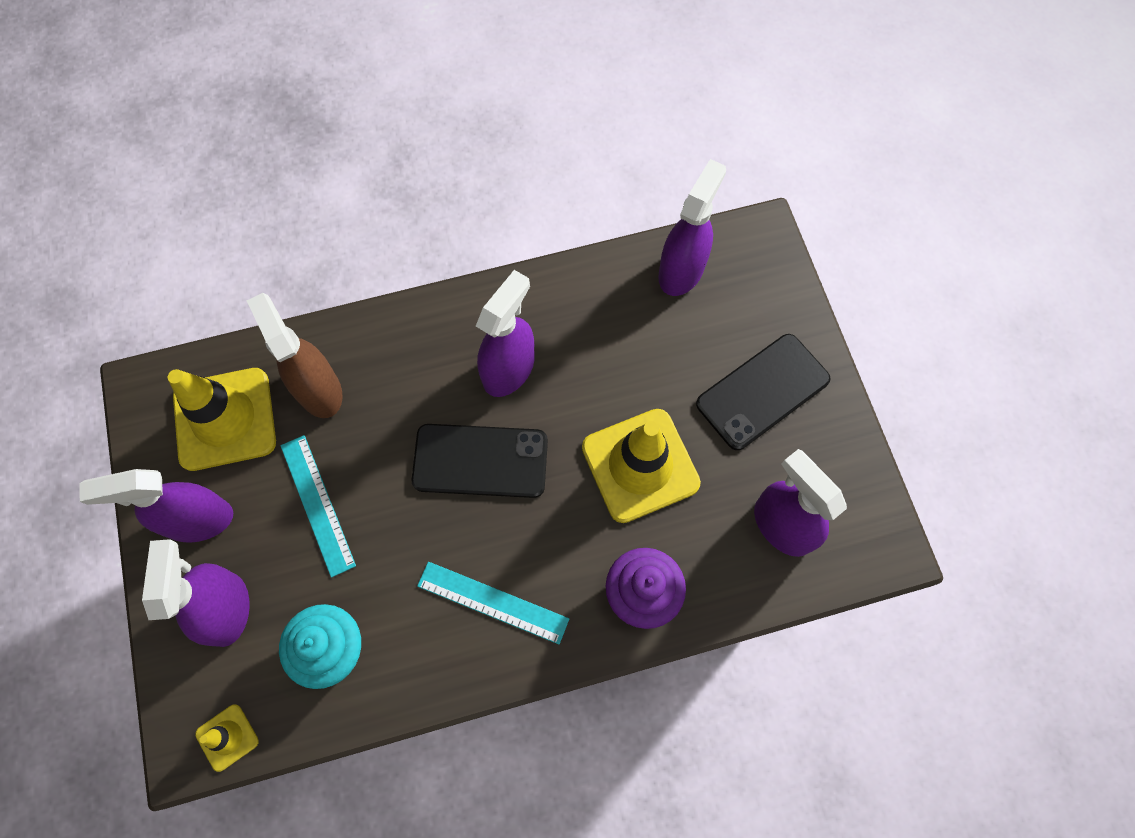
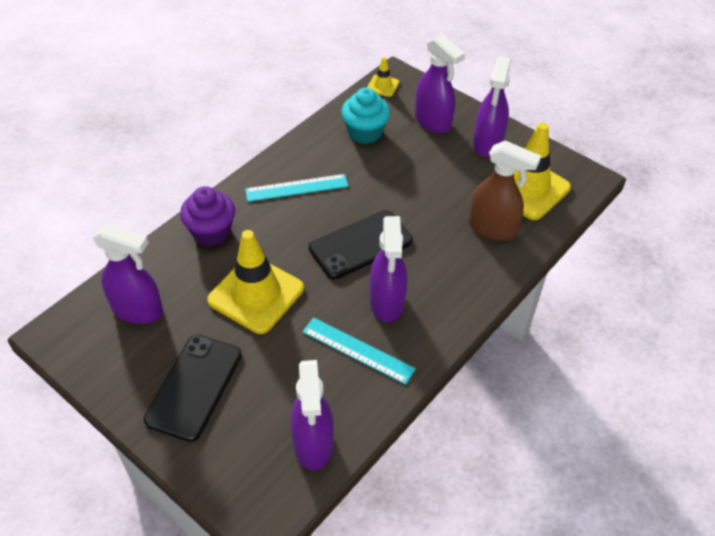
camera: 145 degrees right, 20 degrees down
(198, 520) = (487, 143): purple spray bottle -> purple spray bottle turned 150 degrees clockwise
(317, 504) = (433, 179): turquoise ruler -> turquoise ruler (358, 350)

